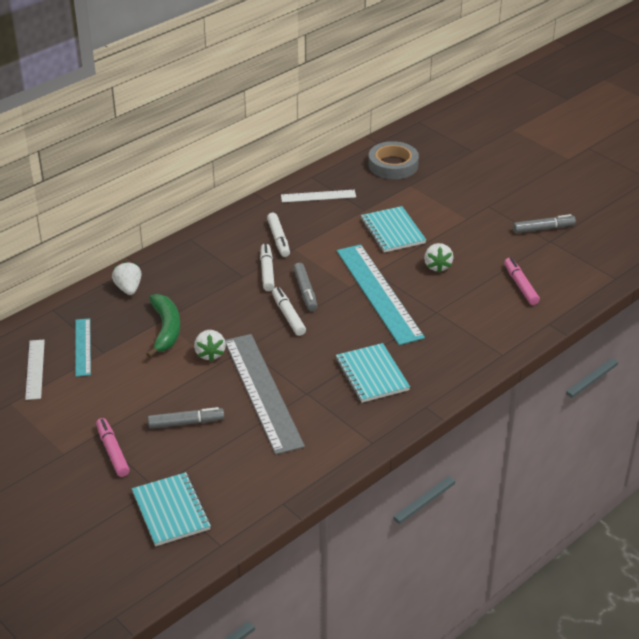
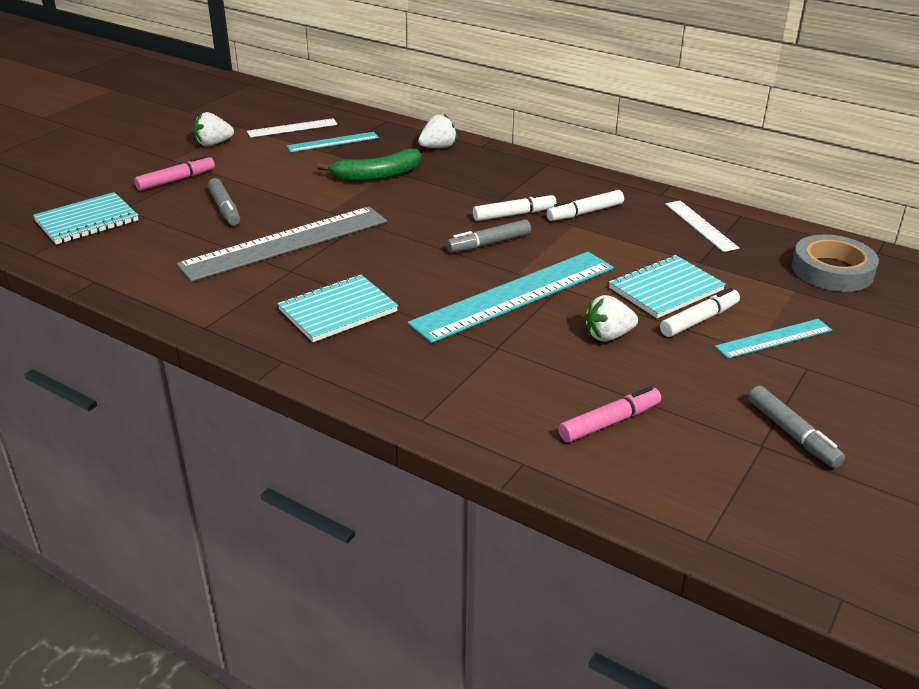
camera: 75 degrees right, 5 degrees down
(210, 354) = (344, 204): white strawberry -> white strawberry (213, 144)
(288, 315) = (434, 239): white marker -> white marker (699, 320)
(457, 208) = (773, 338): none -> turquoise ruler

